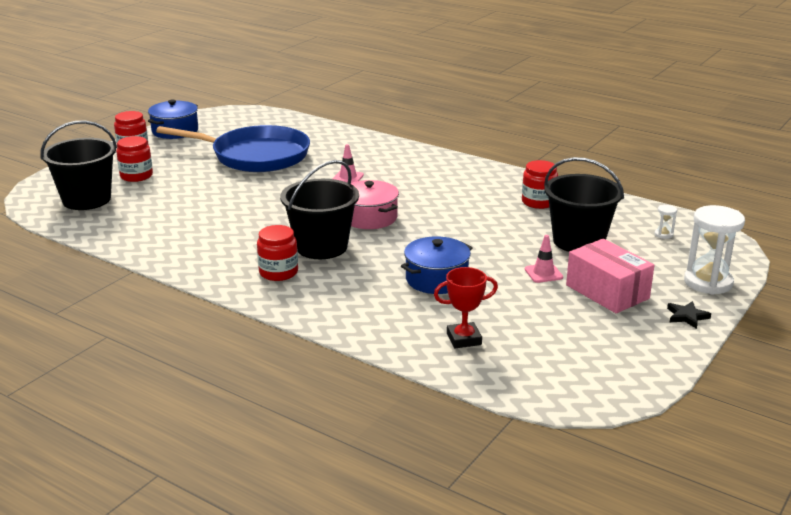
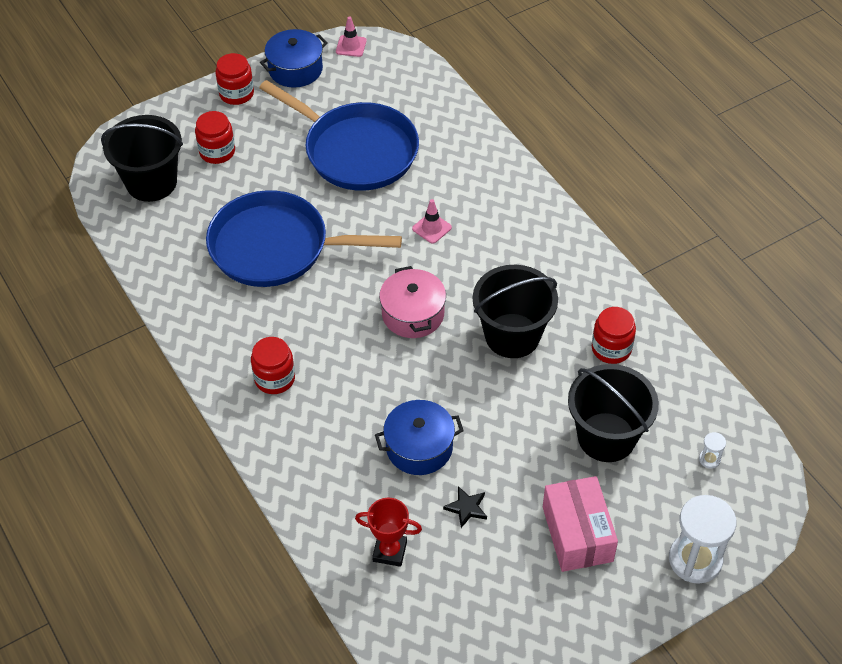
camera: 25 degrees right, 25 degrees up
(224, 209) = (275, 247): none -> blue pan
(321, 247) = (337, 350): black bucket -> black bucket (512, 336)
(543, 273) = (532, 478): pink traffic cone -> pink traffic cone (351, 46)
(687, 316) = (630, 605): black star -> black star (466, 508)

